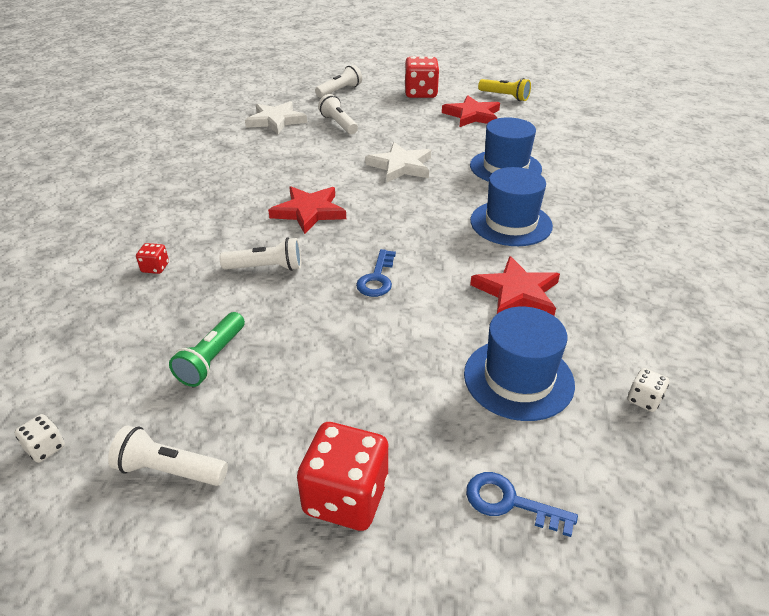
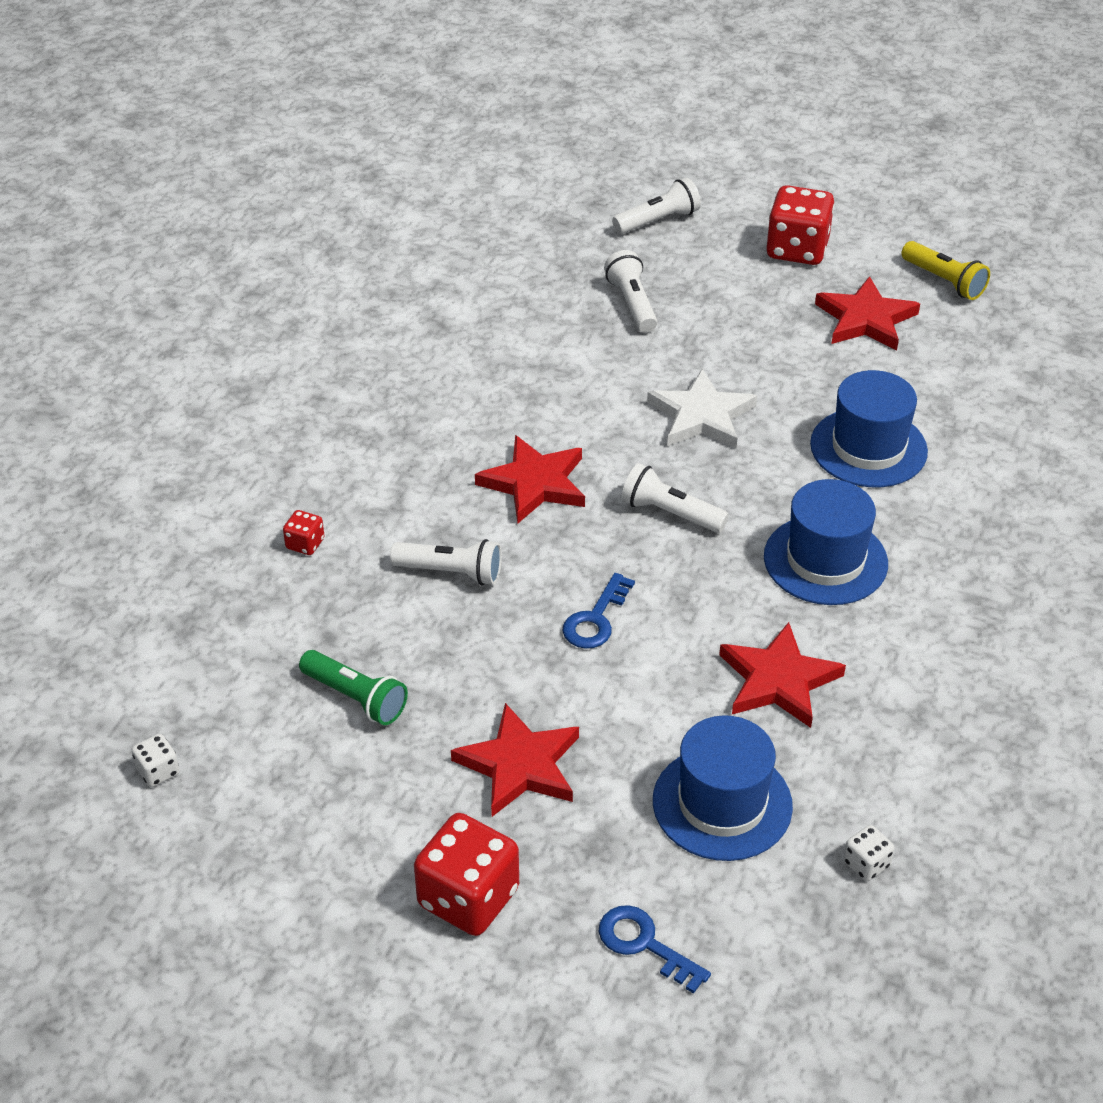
camera: 15 degrees right, 5 degrees up
(169, 470) = (286, 826): white flashlight -> white flashlight (670, 513)
(212, 359) = (356, 698): green flashlight -> green flashlight turned 90 degrees counterclockwise
(276, 120) = (532, 278): white star -> none
(355, 382) = (519, 765): none -> red star

